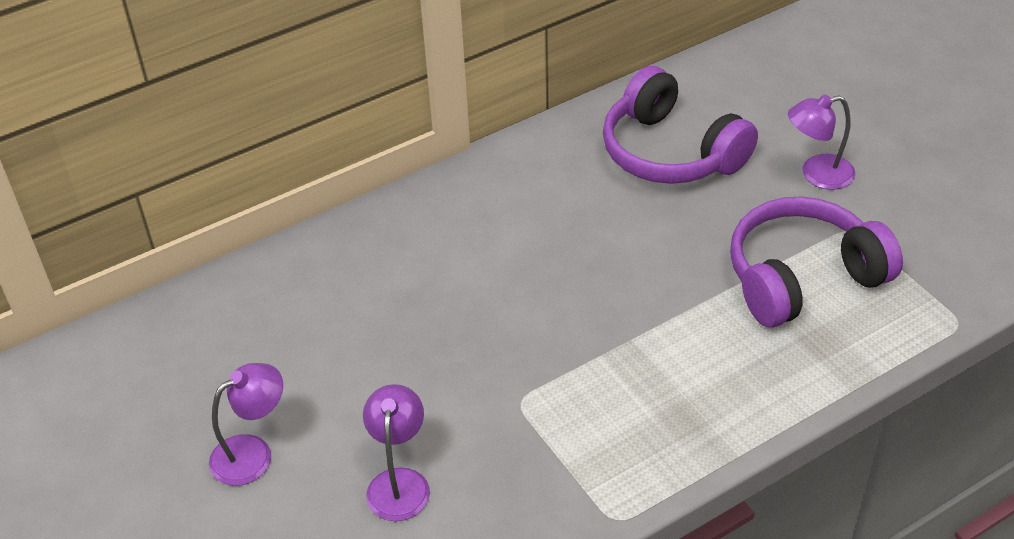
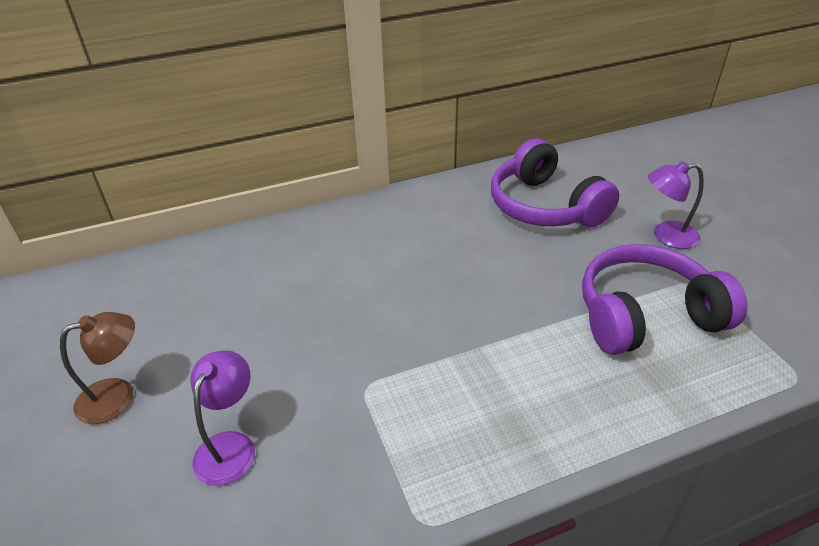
camera: 10 degrees right, 5 degrees down
(253, 453) = (118, 396): purple lamp -> brown lamp

